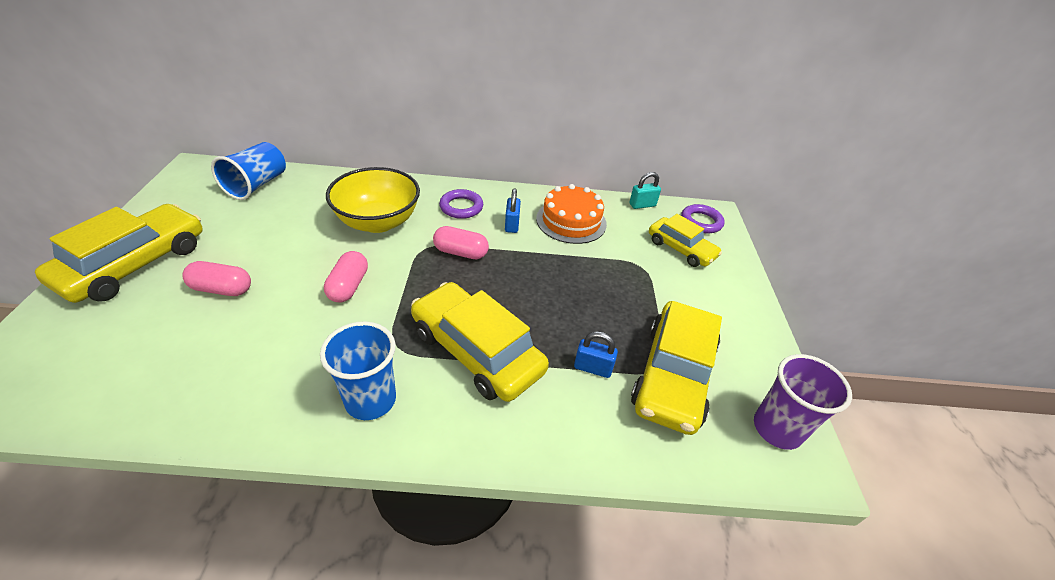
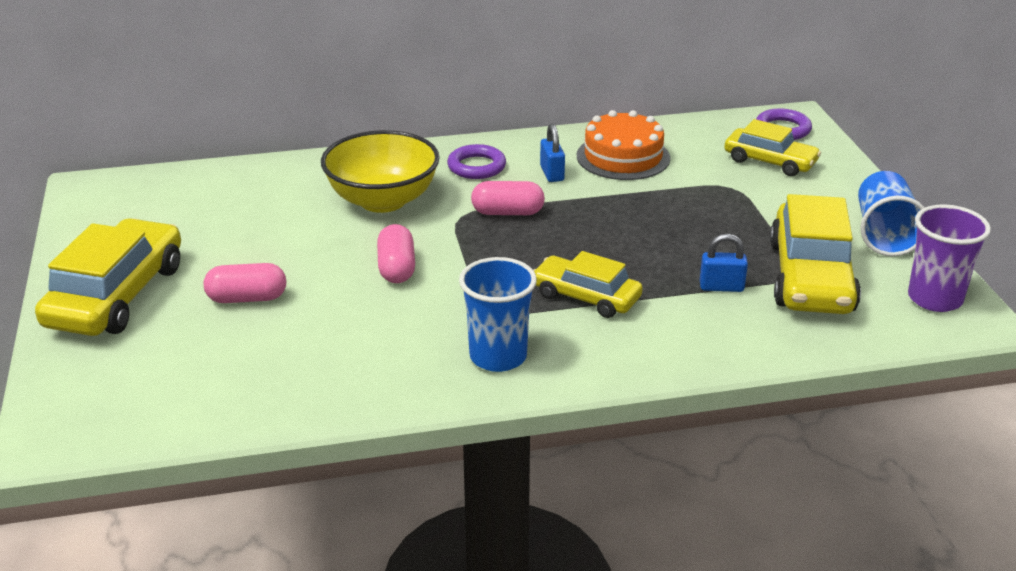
camera: 10 degrees left, 10 degrees down
(257, 185) = (192, 190): blue cup -> blue cup (884, 234)
(477, 351) = (586, 297): yellow car -> yellow car, size x0.61
(642, 205) = (702, 124): turquoise padlock -> none

